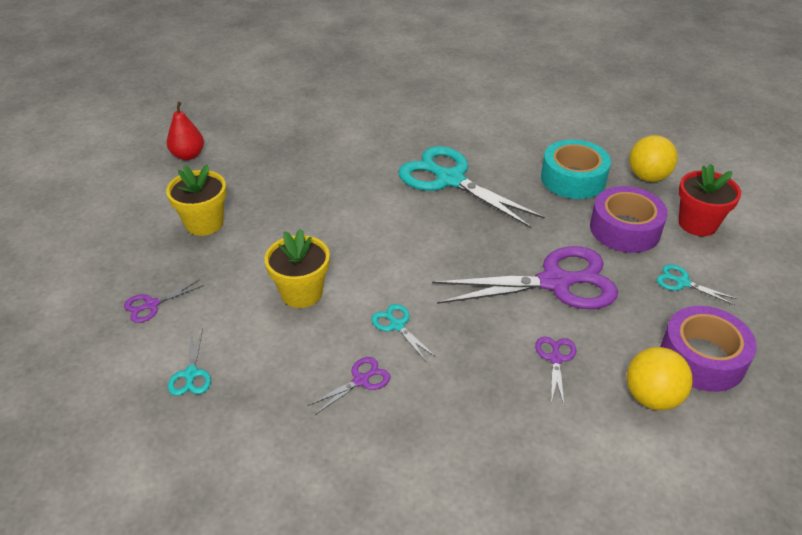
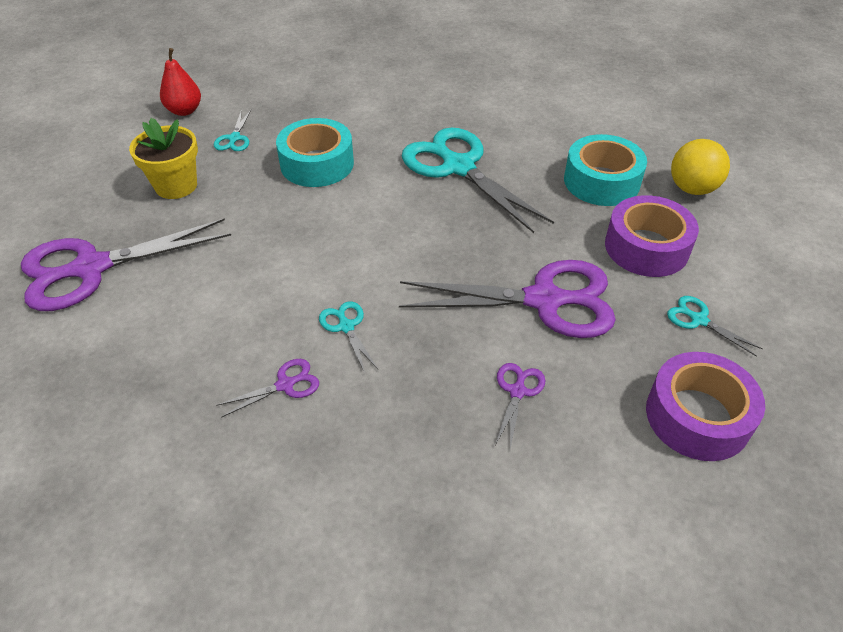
camera: 10 degrees right, 5 degrees up
(151, 305) = (91, 268): purple scissors -> purple scissors, size x2.34
(191, 374) = (105, 351): turquoise scissors -> turquoise scissors (234, 138)
(301, 293) = (253, 275): yellow flower pot -> none
(325, 190) = (317, 164): none -> turquoise tape
(651, 397) = (620, 456): yellow ball -> none
(697, 224) = (737, 251): red flower pot -> none

